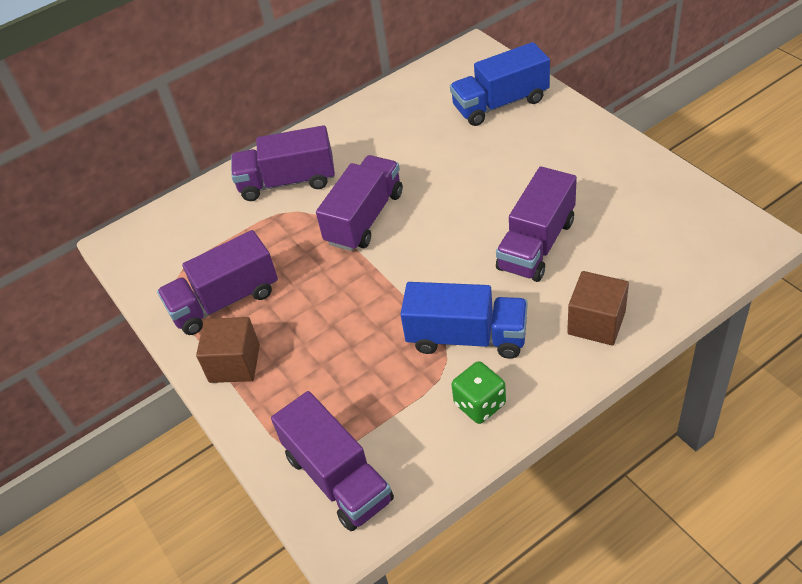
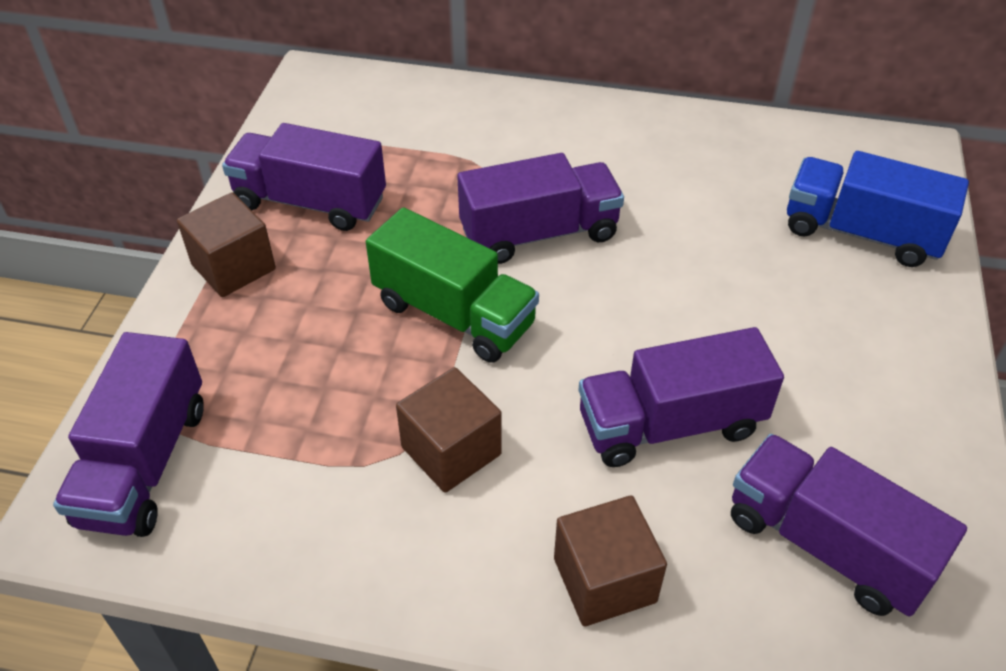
camera: 40 degrees right, 0 degrees up
(287, 182) = (523, 137): purple truck -> purple truck (826, 544)
(380, 285) = (454, 314): none -> green truck
(467, 337) = (451, 451): blue truck -> brown cube
(480, 404) = (358, 534): green dice -> none

